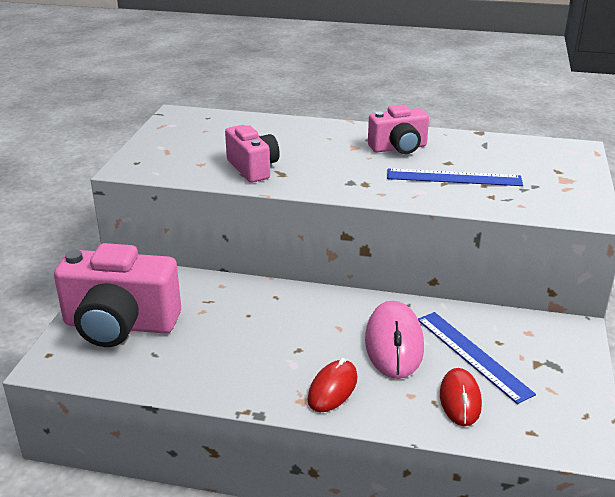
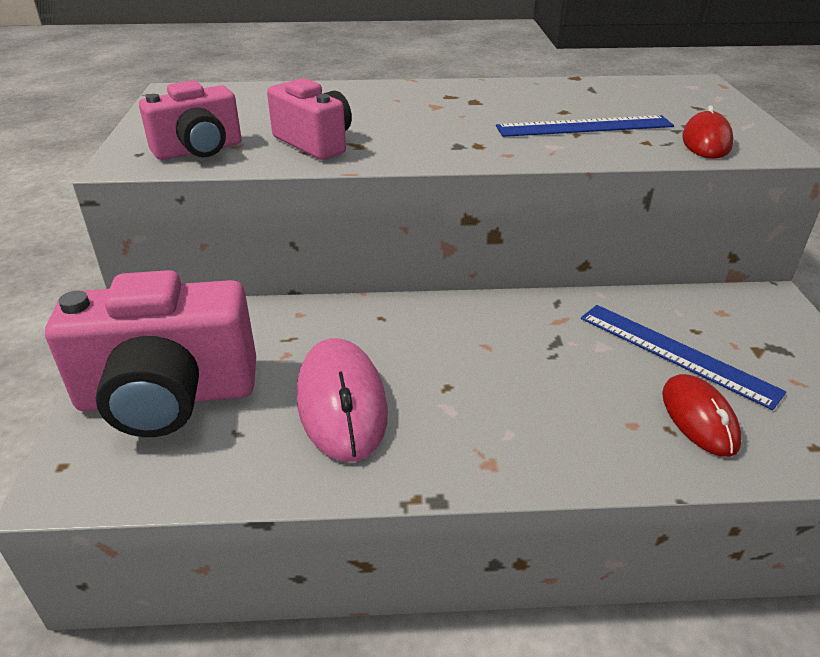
camera: 15 degrees left, 5 degrees up
(332, 389) = (523, 436): red mouse -> red mouse (706, 141)
(394, 343) = (569, 355): pink mouse -> pink mouse (341, 403)
(398, 148) = (492, 102): pink camera -> pink camera (199, 150)

